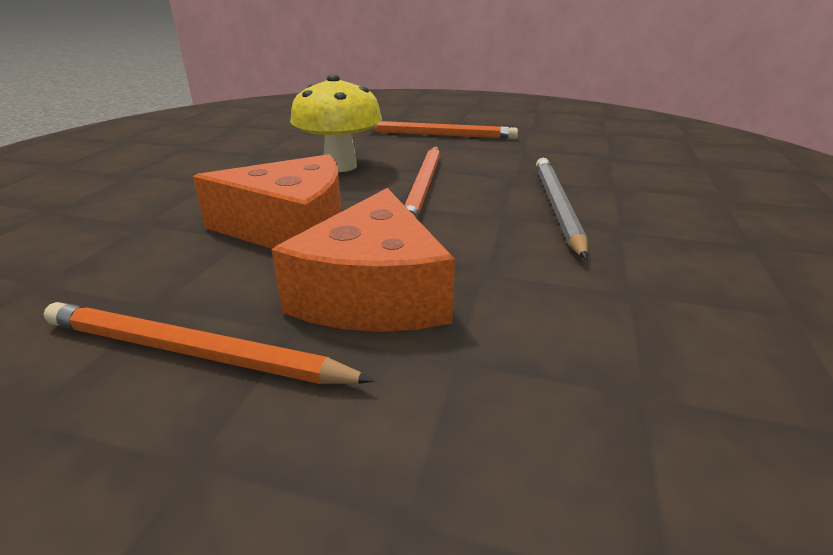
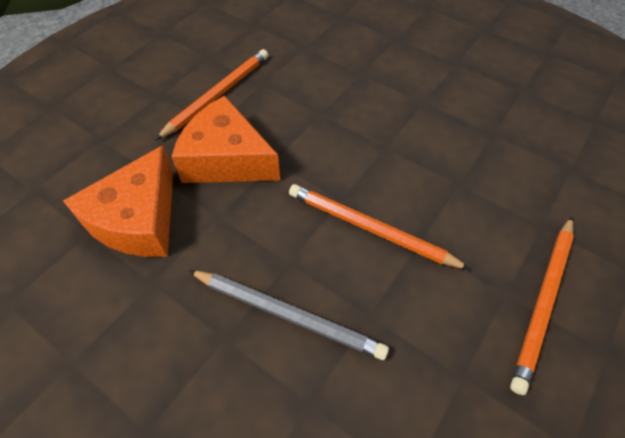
camera: 110 degrees right, 25 degrees up
(291, 229) = (323, 136): orange cheese -> orange cheese (138, 219)
(340, 166) = (443, 182): yellow mushroom -> none

